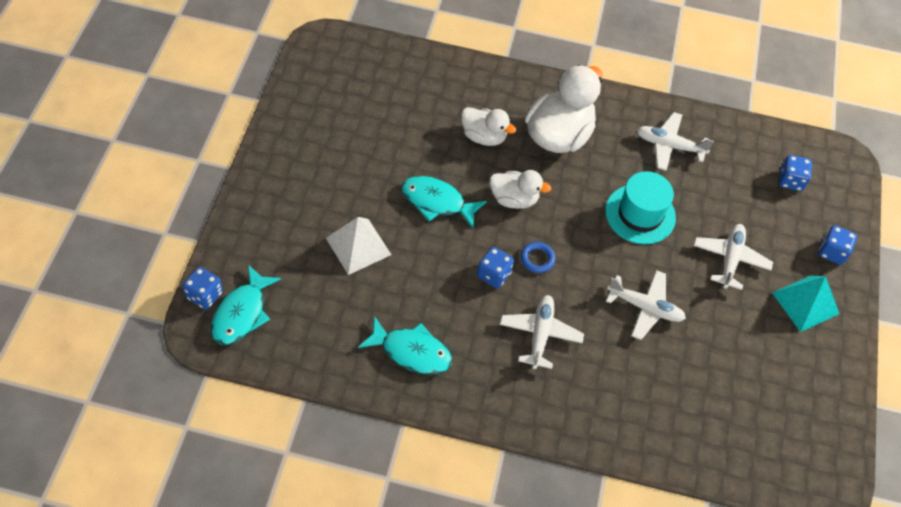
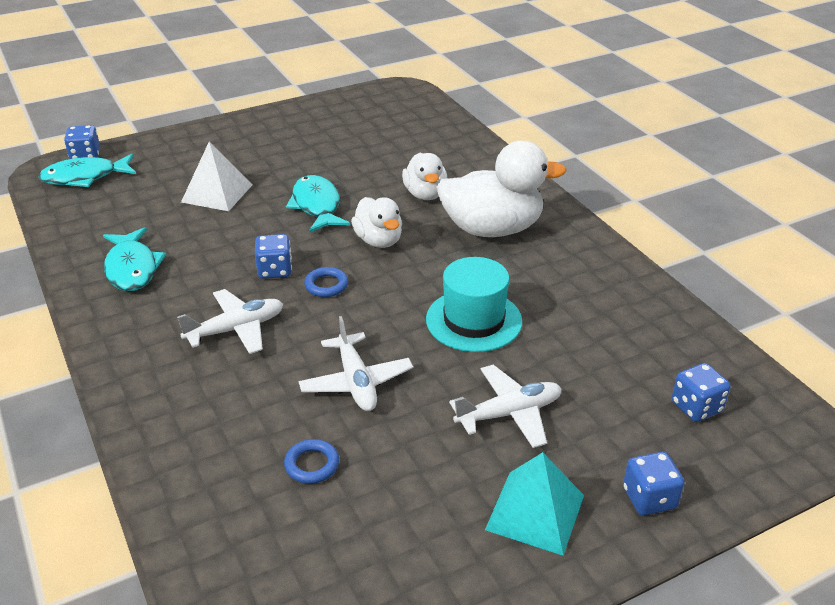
camera: 55 degrees right, 20 degrees down
(669, 146) = (592, 297): white plane -> none
(696, 373) = (312, 464): none -> blue ring

